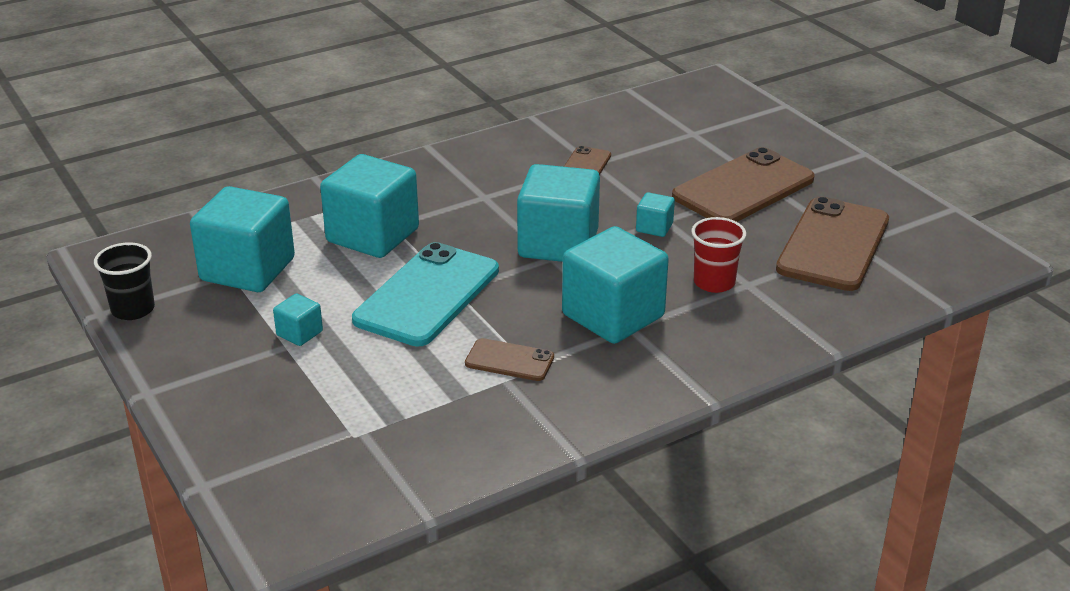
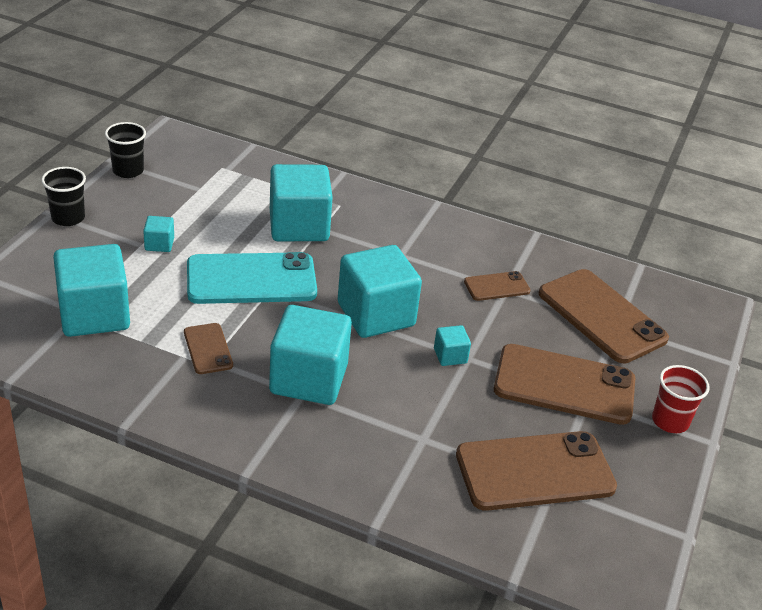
camera: 50 degrees right, 5 degrees up
(172, 382) = (68, 218): none -> black cup
(247, 269) = (209, 193): turquoise cube -> turquoise cube (94, 314)
(675, 135) = (601, 316): none -> brown phone
(714, 282) = (405, 418): red cup -> red cup (670, 421)

